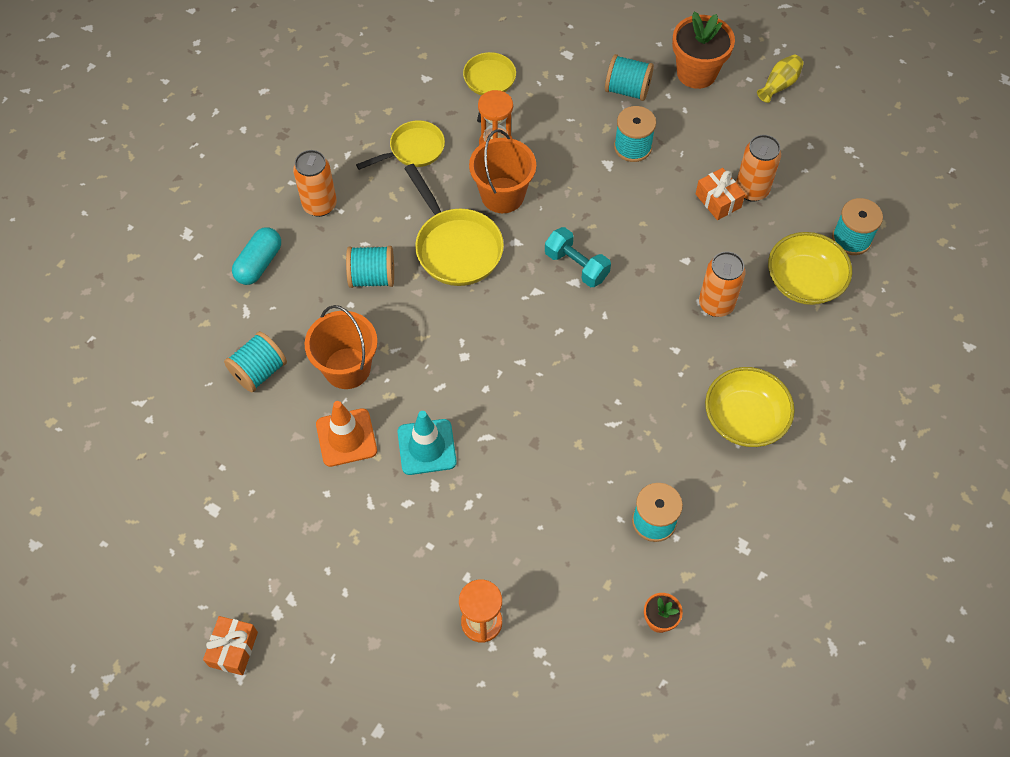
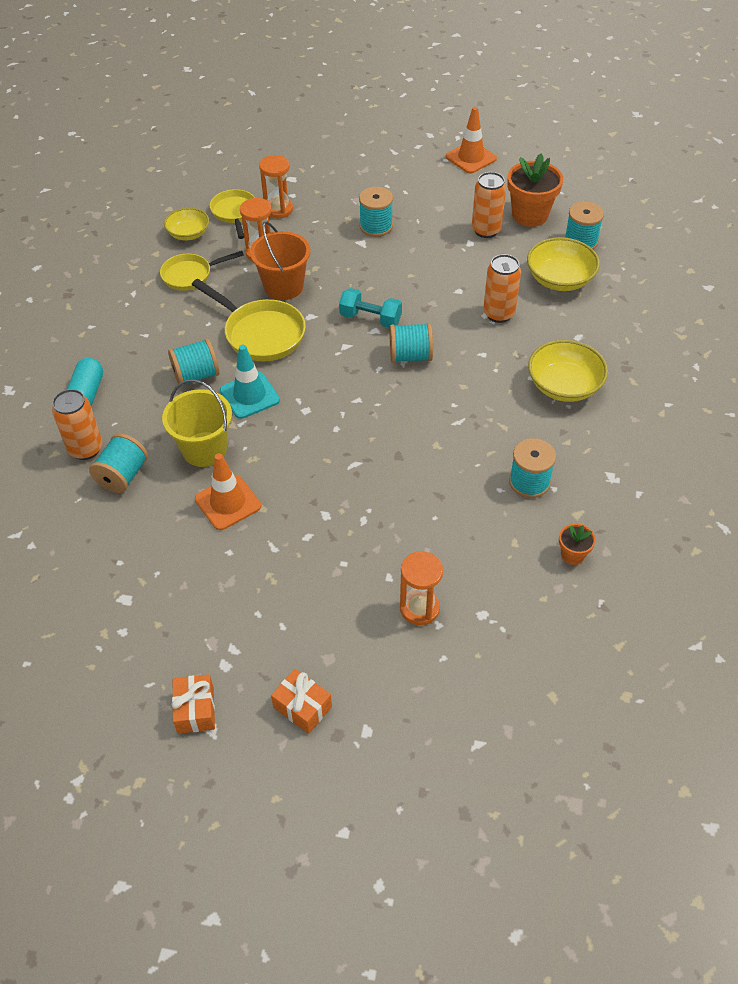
camera: 20 degrees left, 10 degrees down
(319, 205) = (124, 335): orange can -> orange can (85, 449)
(347, 368) = (204, 449): orange bucket -> yellow bucket
(413, 150) = (190, 275): yellow pan -> yellow pan turned 150 degrees counterclockwise
(426, 447) = (305, 487): turquoise traffic cone -> turquoise traffic cone (249, 395)
(431, 95) = (188, 234): none -> yellow bowl
(537, 92) = (278, 209): none -> orange hourglass
(627, 90) = (352, 190): turquoise spool -> turquoise spool (410, 356)
(696, 73) = (402, 166): orange flower pot -> orange flower pot (530, 215)
(718, 201) = (463, 244): orange gift -> orange gift (302, 707)
(779, 85) = (471, 158): yellow vase -> orange traffic cone

